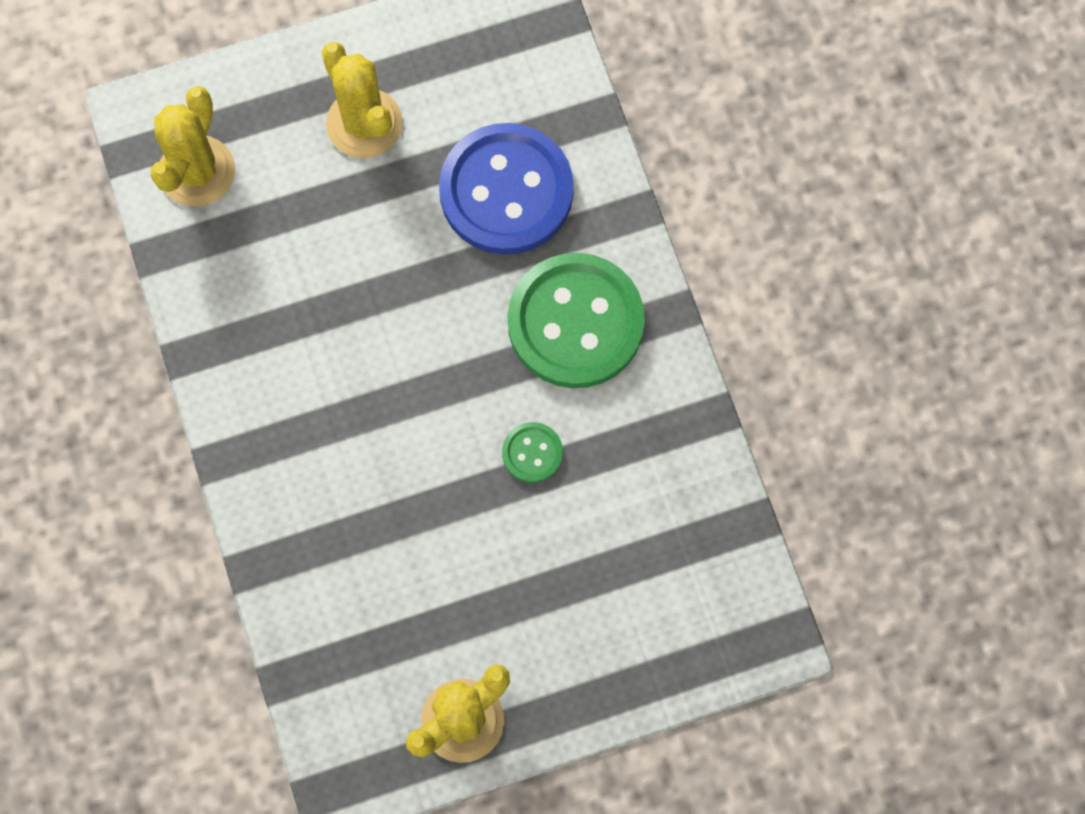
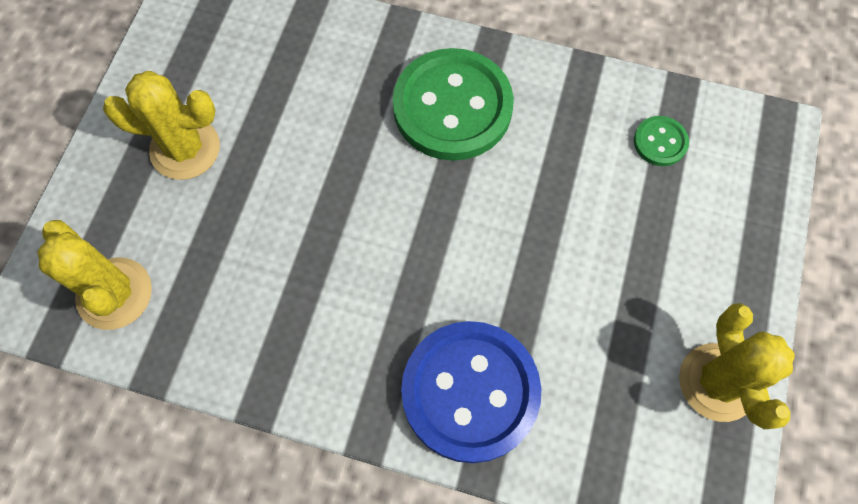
camera: 55 degrees left, 5 degrees down
(506, 191) = (318, 89): blue button -> blue button (470, 392)
(532, 453) = (531, 196): green button -> green button (660, 142)

